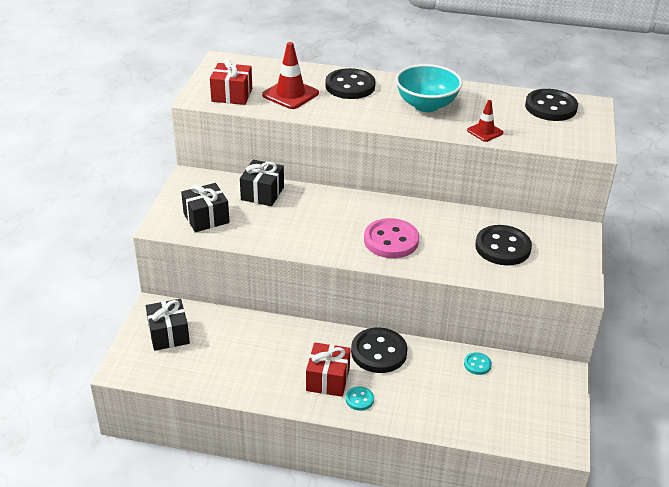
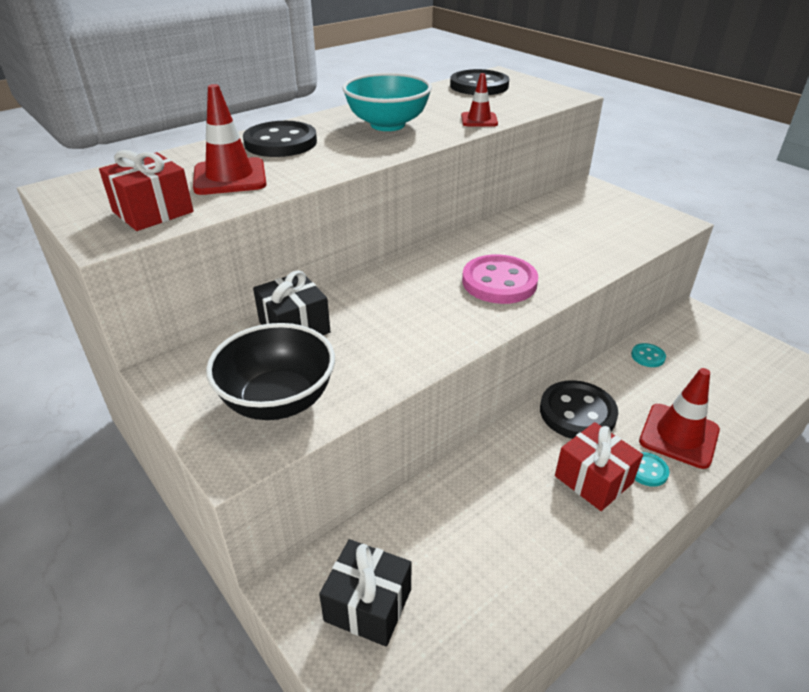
camera: 50 degrees left, 0 degrees up
(206, 218) = (278, 401): black gift -> black bowl
(408, 404) = (679, 435): none -> red traffic cone
(502, 247) = (578, 229): black button -> none

